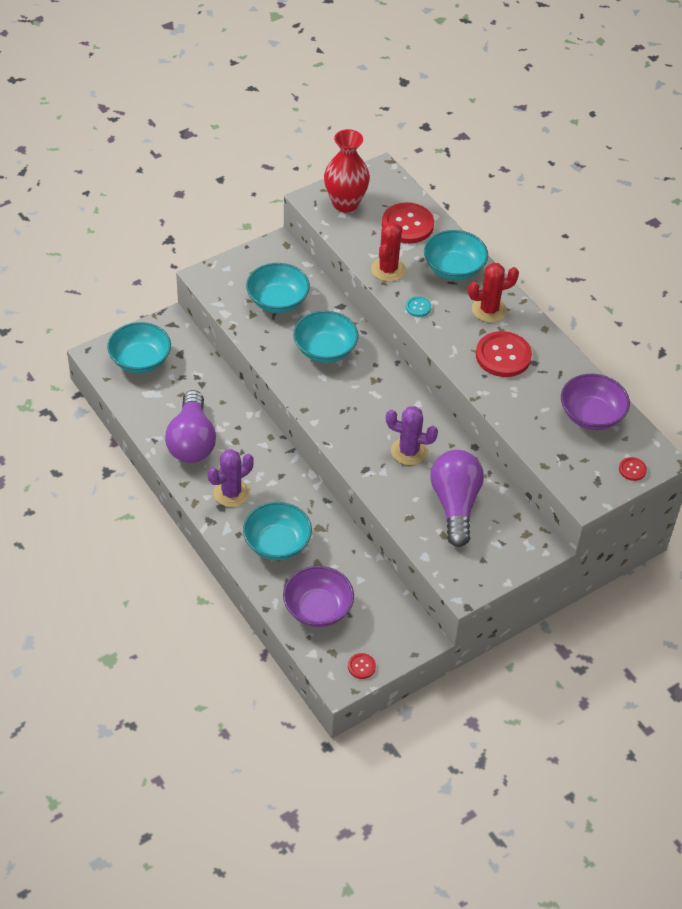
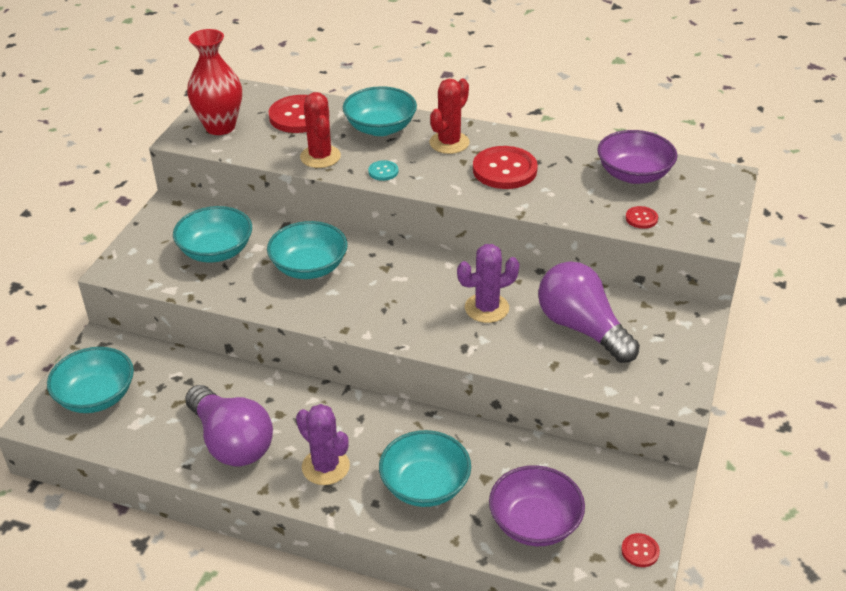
camera: 35 degrees left, 10 degrees down
(231, 493) = (325, 467): purple cactus -> purple cactus turned 60 degrees counterclockwise
(632, 469) = (719, 196): red button -> red button (641, 218)

